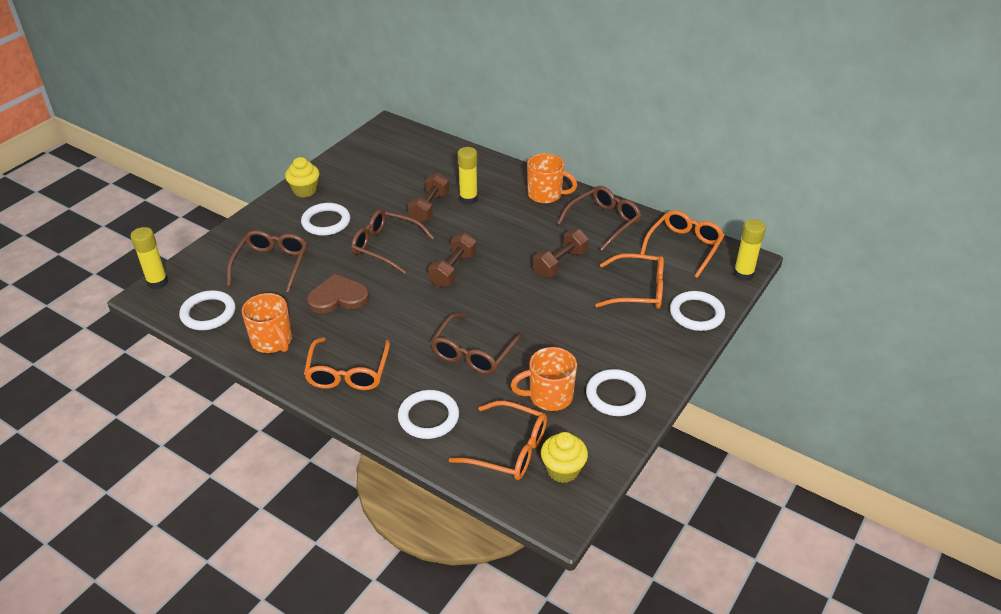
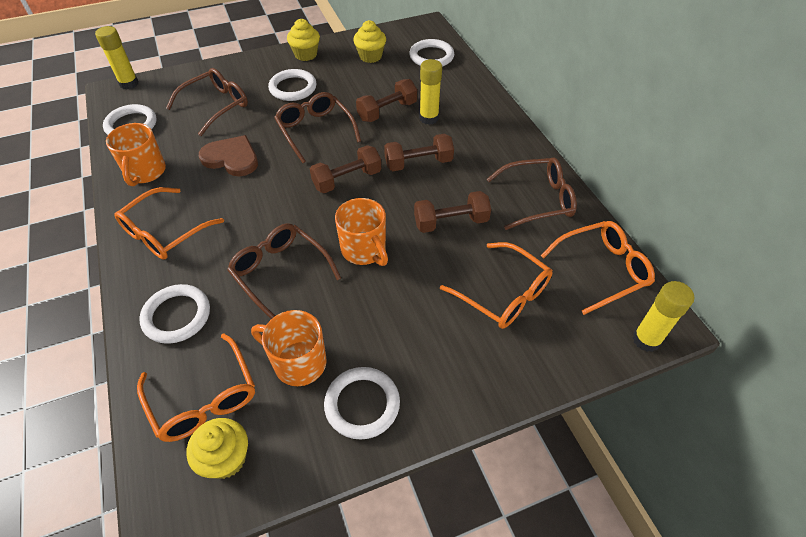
camera: 35 degrees right, 10 degrees up
(366, 170) = (370, 56): none -> yellow cupcake
(473, 353) = (280, 272): brown glasses -> brown glasses turned 75 degrees clockwise
(495, 234) = (418, 163): none -> brown dumbbell
(546, 195) = (505, 145): orange mug -> orange mug (364, 250)
(696, 314) = (544, 358): white ring -> white ring (431, 56)

